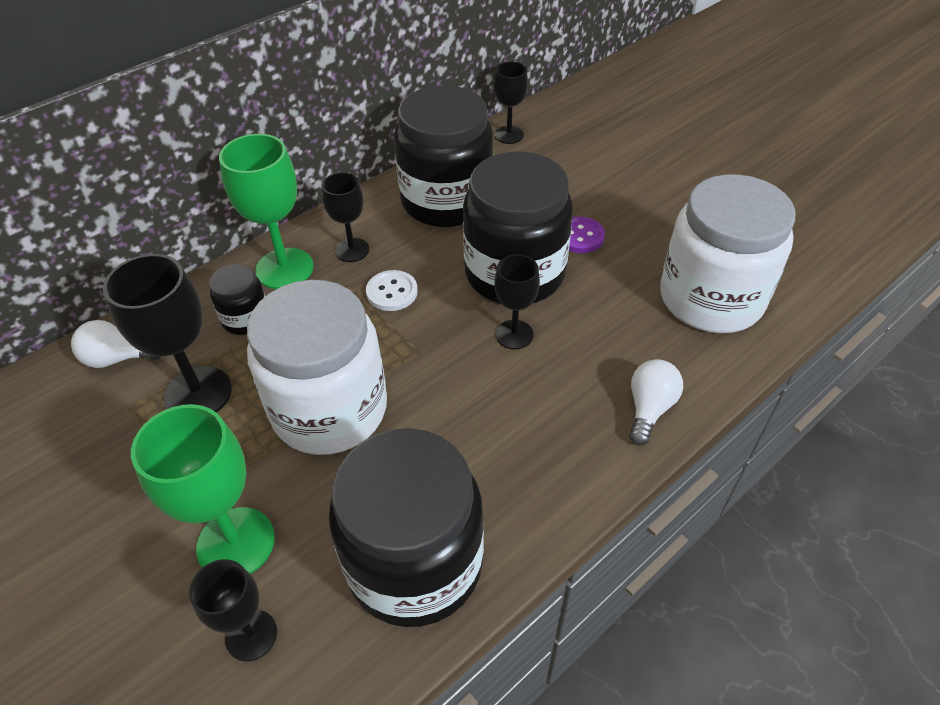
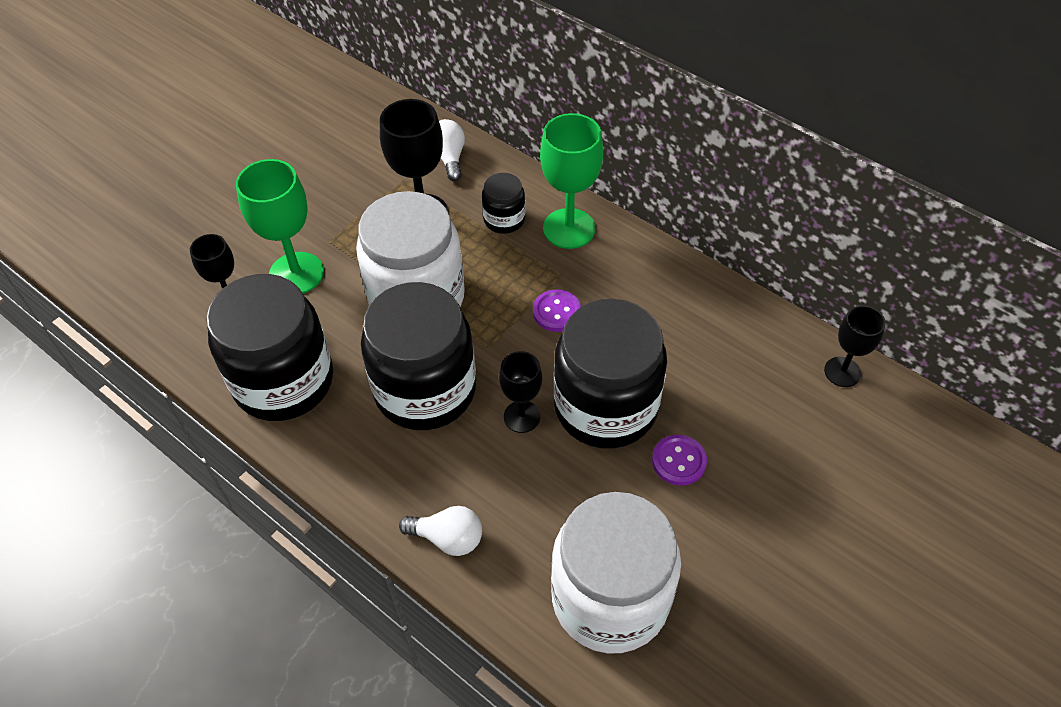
camera: 80 degrees right, 5 degrees up
(352, 250) = (605, 270): black goblet -> none
(392, 292) = (557, 312): white button -> purple button
(446, 201) = (701, 331): black jar -> black jar (425, 390)

